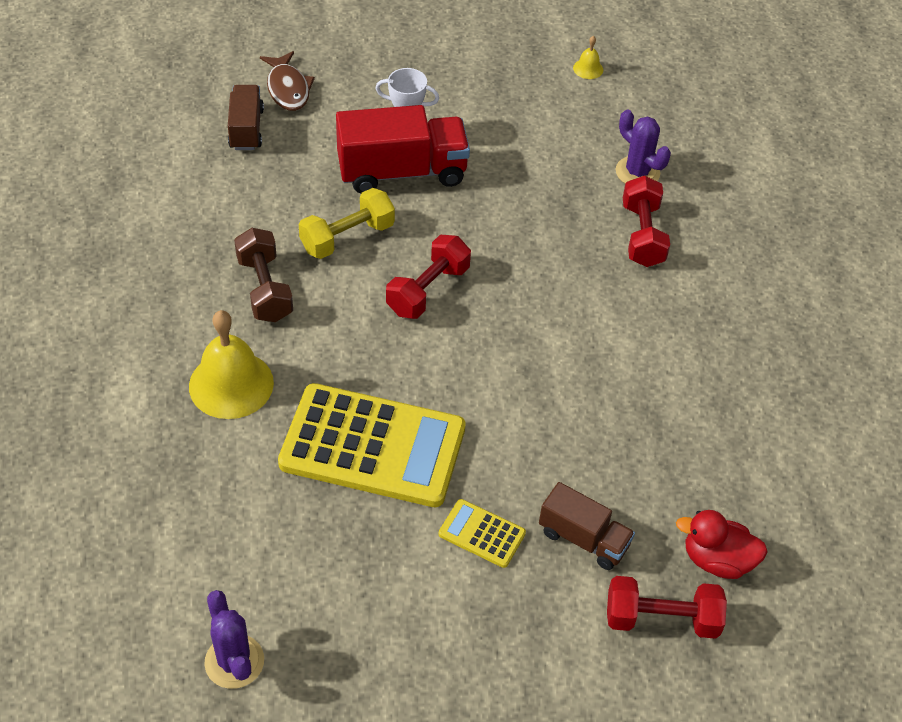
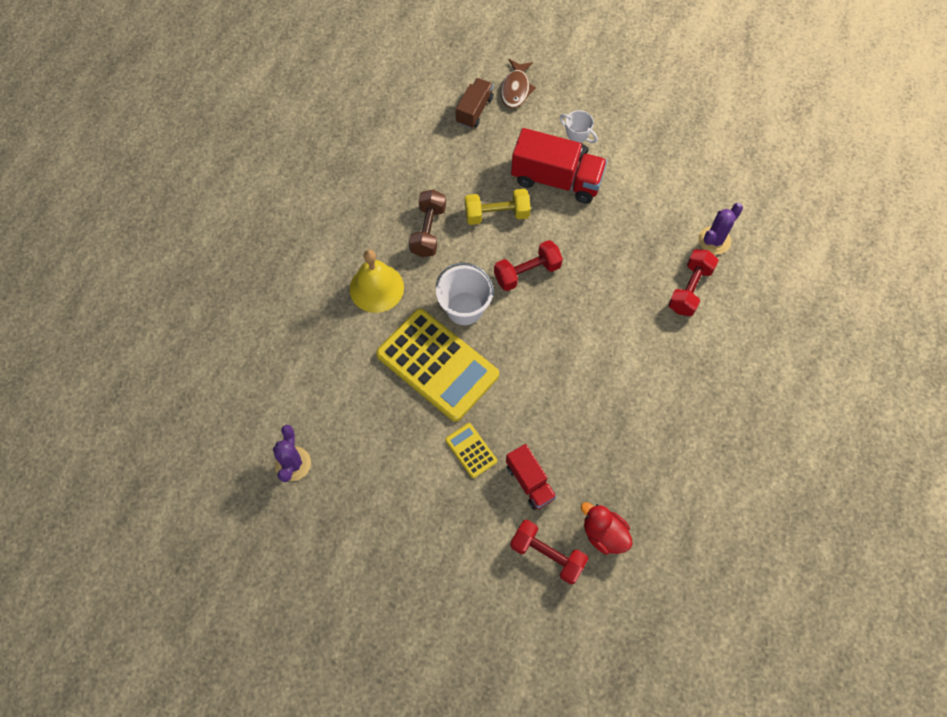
camera: 30 degrees right, 15 degrees up
(369, 363) = (464, 308): none -> white bucket
(583, 539) = (529, 482): brown truck -> red truck
(588, 69) = (726, 146): yellow bell -> none
(637, 172) = (714, 240): purple cactus -> purple cactus turned 60 degrees clockwise

